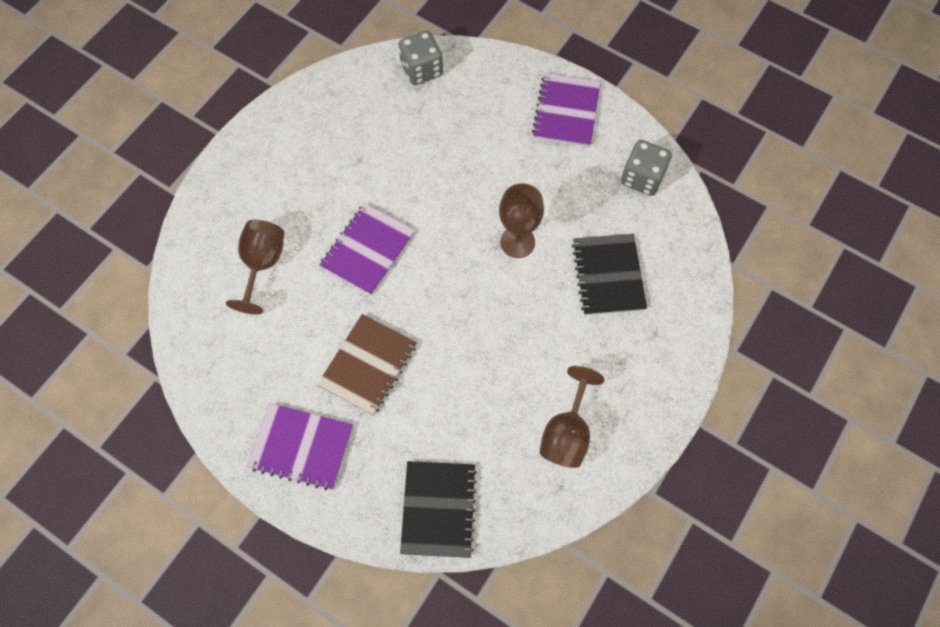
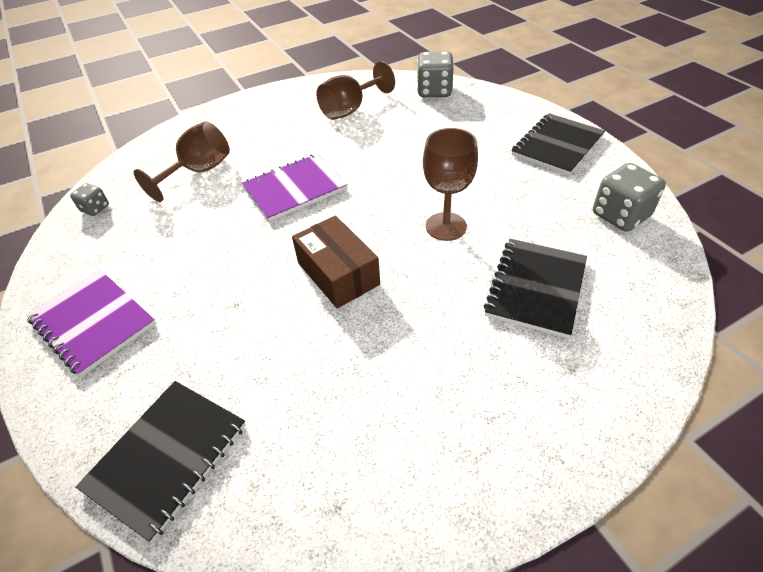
camera: 30 degrees right, 20 degrees down
(198, 345) = (95, 208): none -> grey dice
(368, 365) = (218, 276): brown notebook -> none
(460, 323) = (338, 273): none -> brown box
(566, 111) = (557, 146): purple notebook -> black notebook
(567, 433) = (387, 439): brown goblet -> brown goblet (350, 109)

